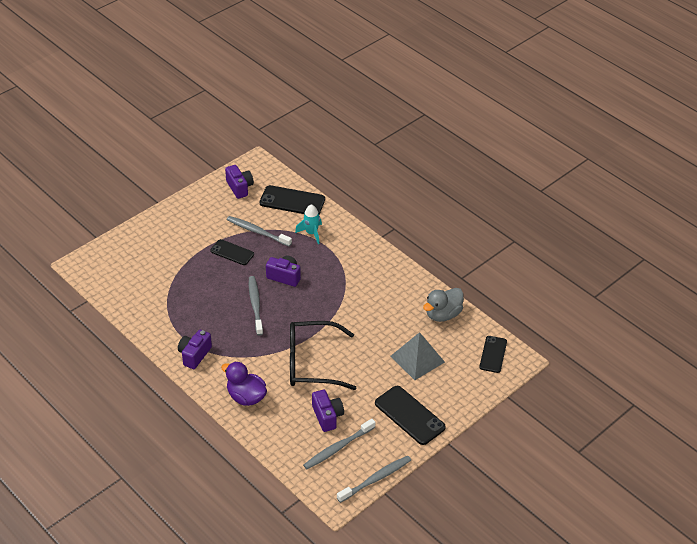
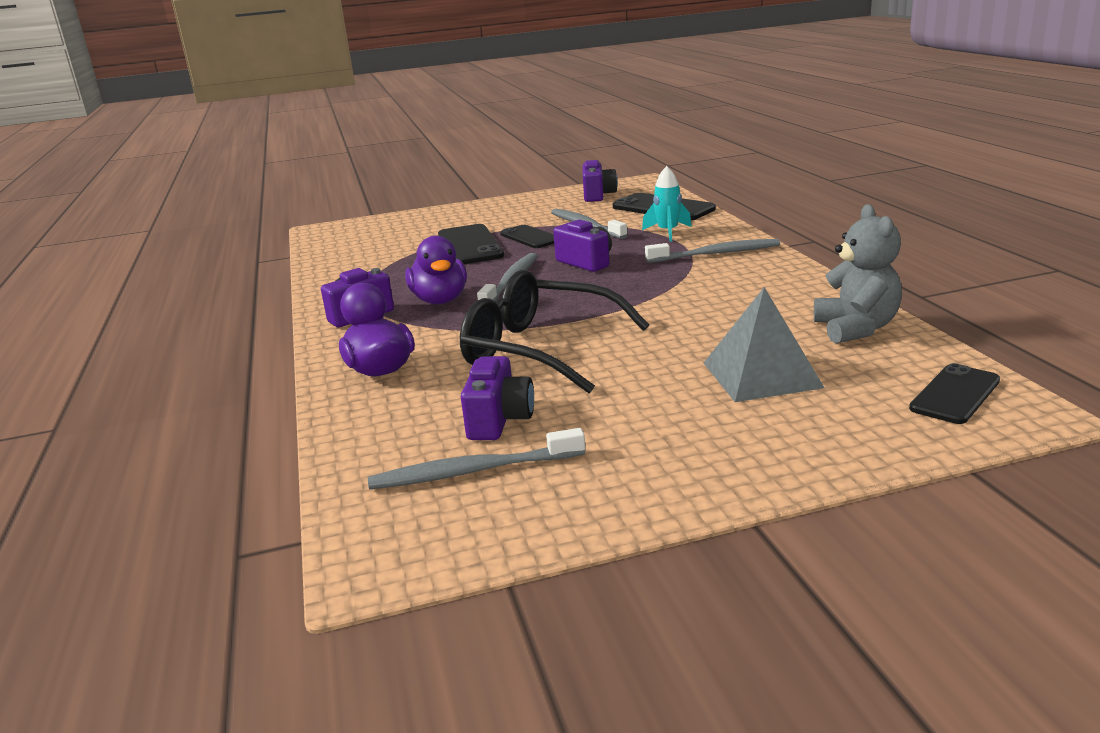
camera: 30 degrees right, 20 degrees down
(229, 332) = (440, 300): none -> purple duck
(375, 479) = (508, 547): grey toothbrush -> grey toothbrush (715, 254)
(409, 415) = (684, 452): black phone -> black phone (470, 245)
(443, 314) = (856, 329): grey duck -> grey teddy bear

